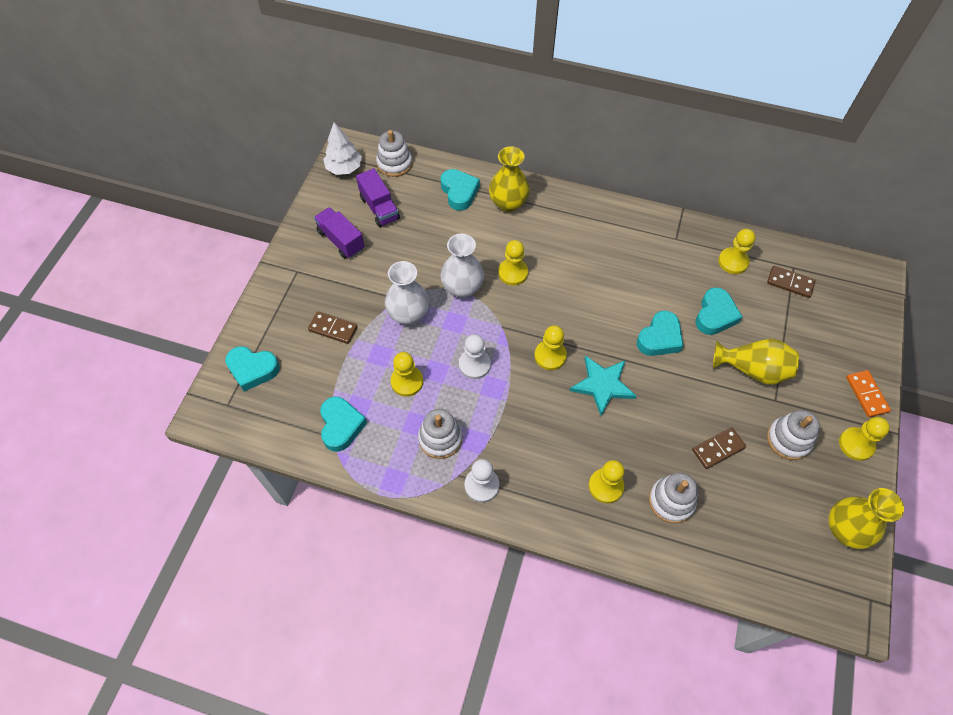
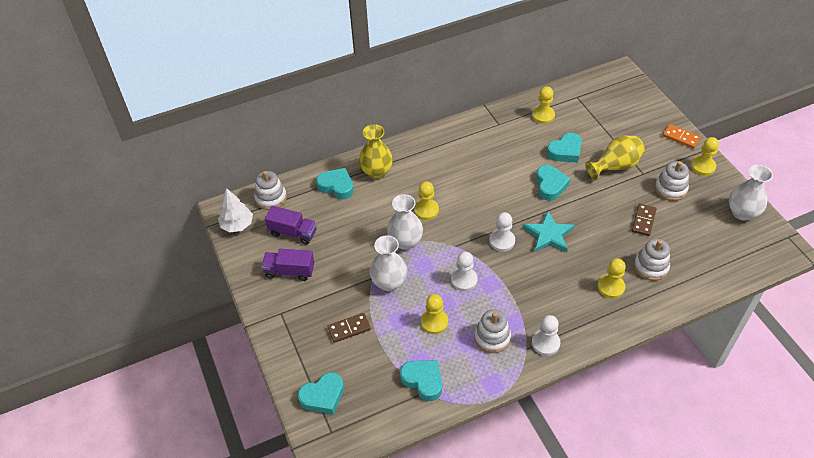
camera: 40 degrees left, 10 degrees down
(550, 356) = (502, 241): yellow pawn -> white pawn
(715, 315) = (565, 151): turquoise heart -> turquoise heart turned 75 degrees clockwise
(790, 283) = (584, 106): brown domino -> none
(844, 529) = (742, 213): yellow vase -> white vase

